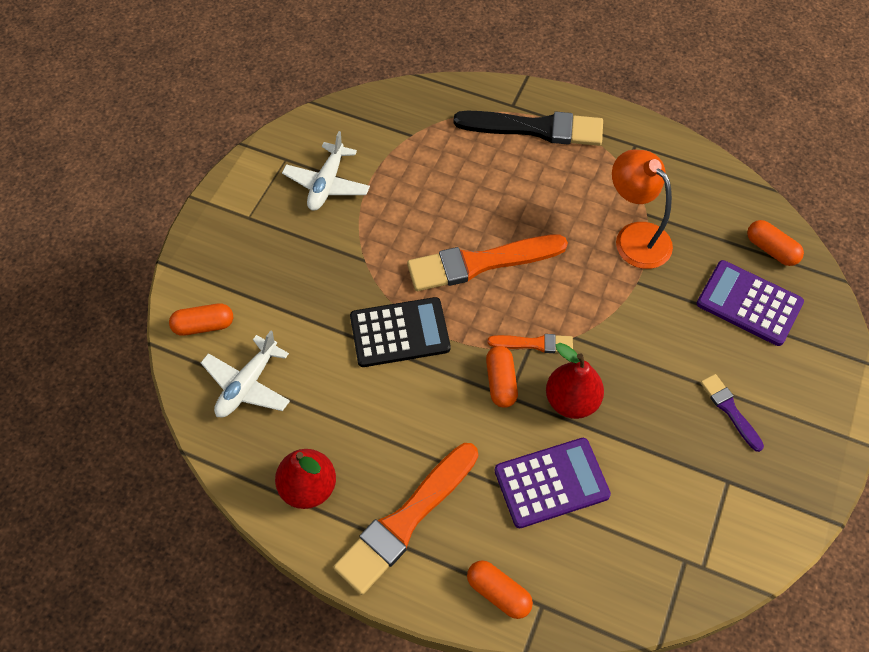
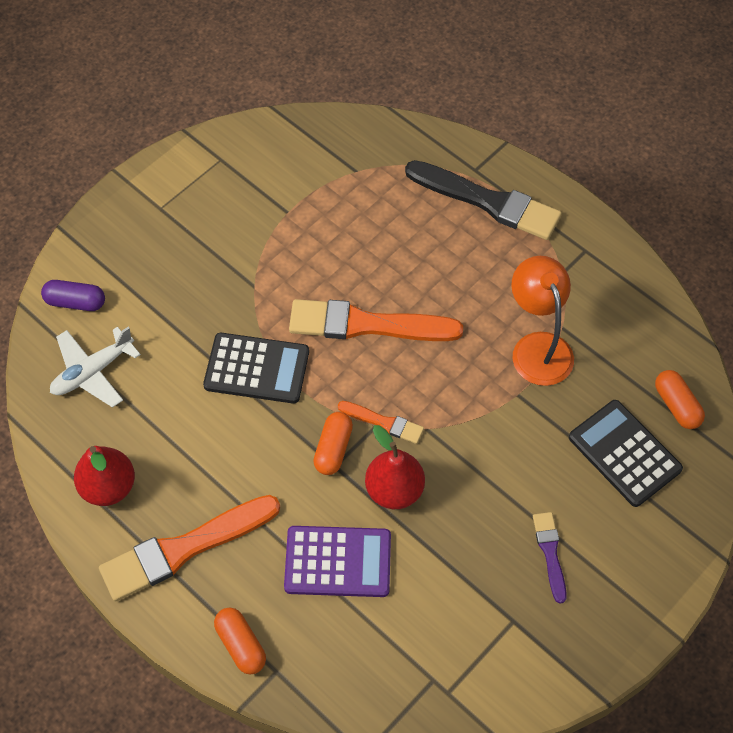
camera: 20 degrees right, 0 degrees up
(204, 325) = (75, 302): orange capsule -> purple capsule
(327, 184) = (250, 197): white plane -> none
(749, 303) = (624, 453): purple calculator -> black calculator

